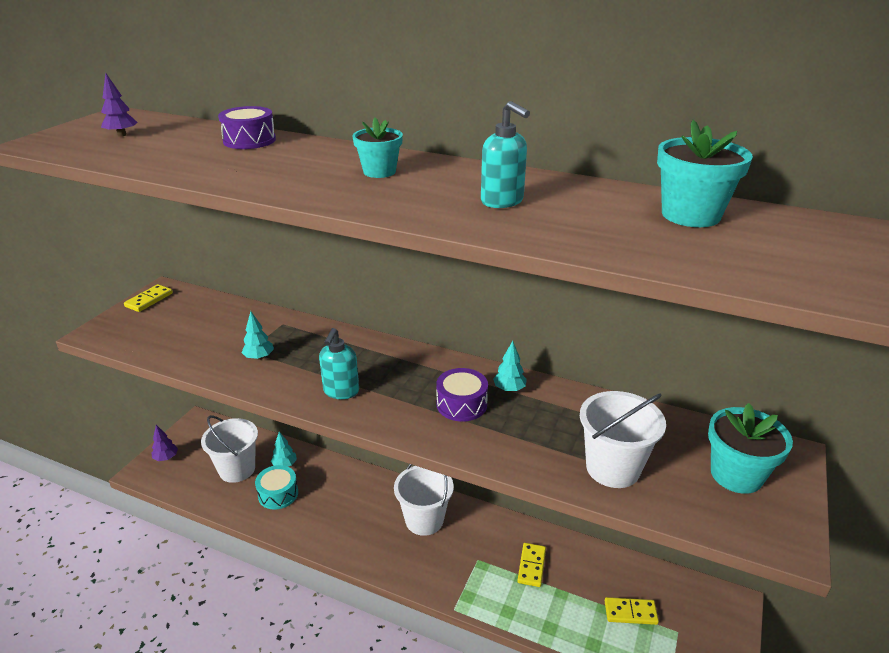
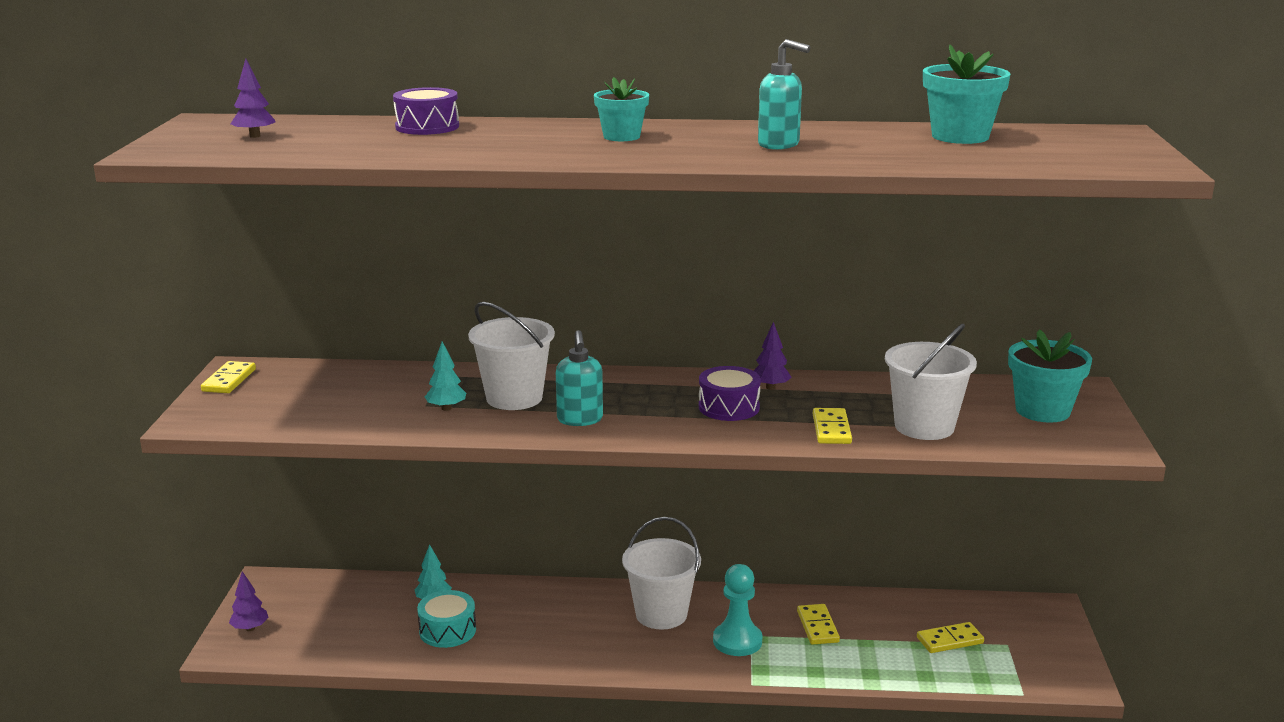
camera: 20 degrees left, 10 degrees down
(237, 469) = (368, 618): white bucket -> white bucket (514, 398)
(465, 562) = (737, 641): none -> turquoise pawn
(509, 389) = (770, 387): turquoise tree -> purple tree
(529, 451) = (831, 429): none -> yellow domino

